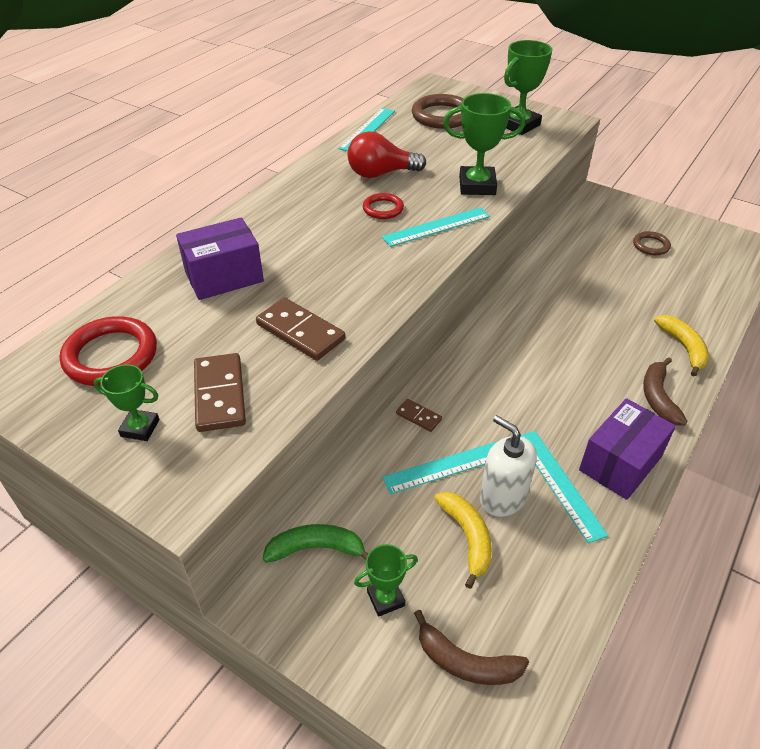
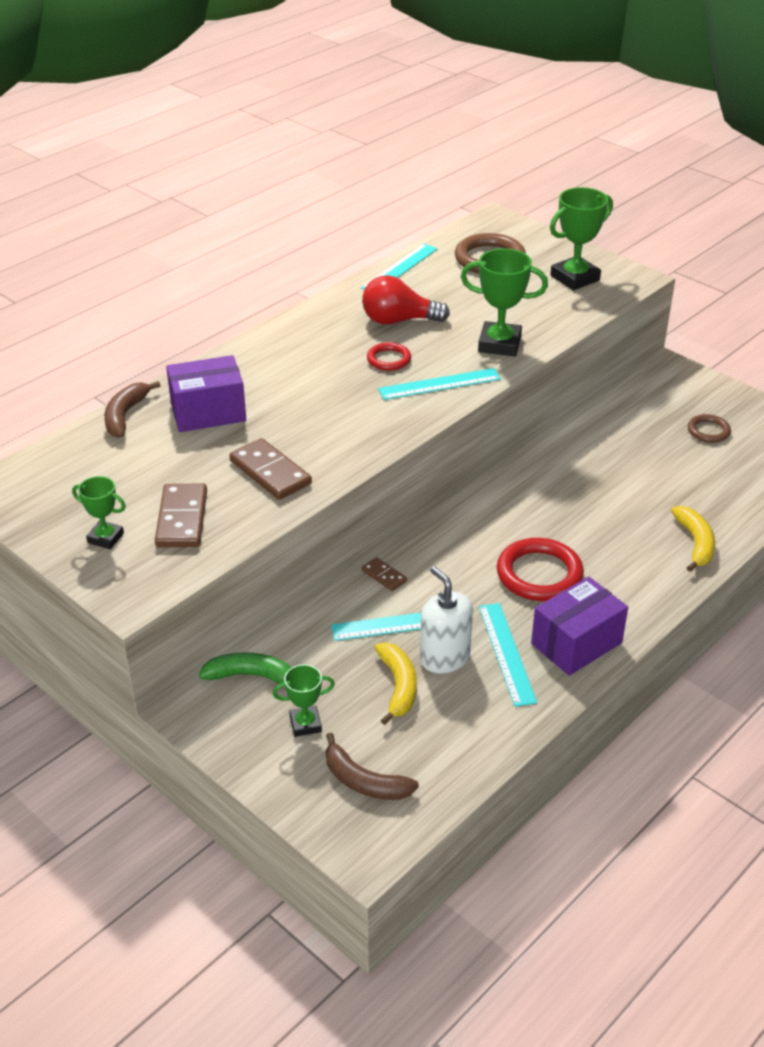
camera: 10 degrees right, 5 degrees down
(111, 356) = (88, 474): red ring -> red ring (539, 574)
(658, 397) = (644, 588): brown banana -> brown banana (125, 415)

